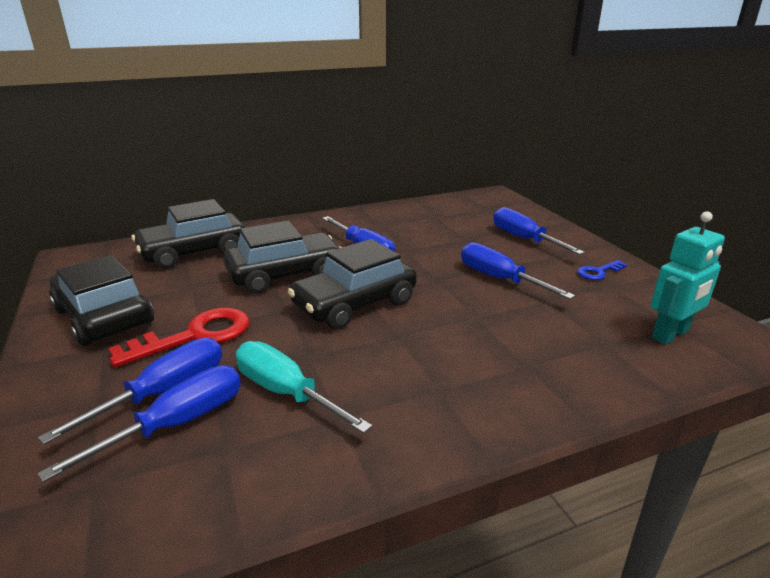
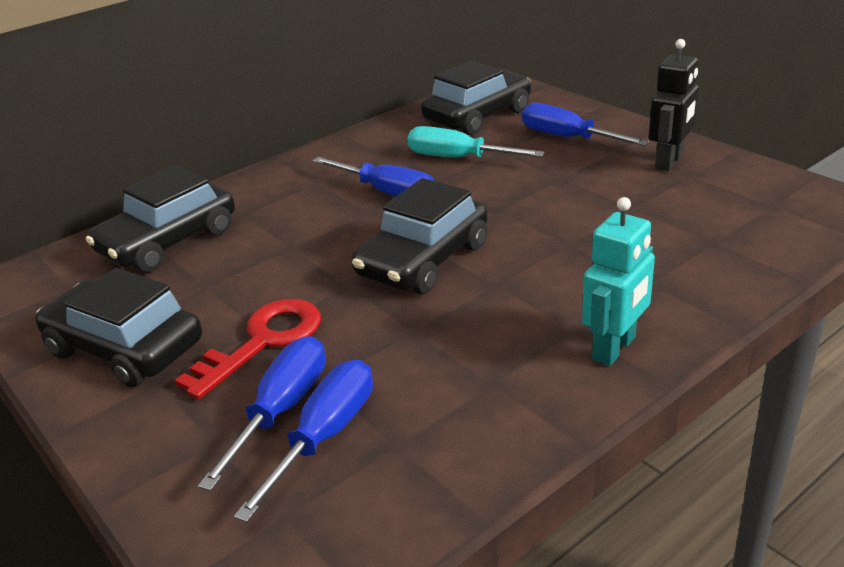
camera: 15 degrees left, 5 degrees up
(285, 274) = (313, 244): black car -> black car (477, 116)
(286, 393) = (419, 374): turquoise screwdriver -> turquoise screwdriver (459, 158)
(500, 279) = (568, 194): blue screwdriver -> none
(598, 272) = (669, 162): blue key -> black robot
(670, 334) = (772, 216): turquoise robot -> turquoise robot (614, 348)

